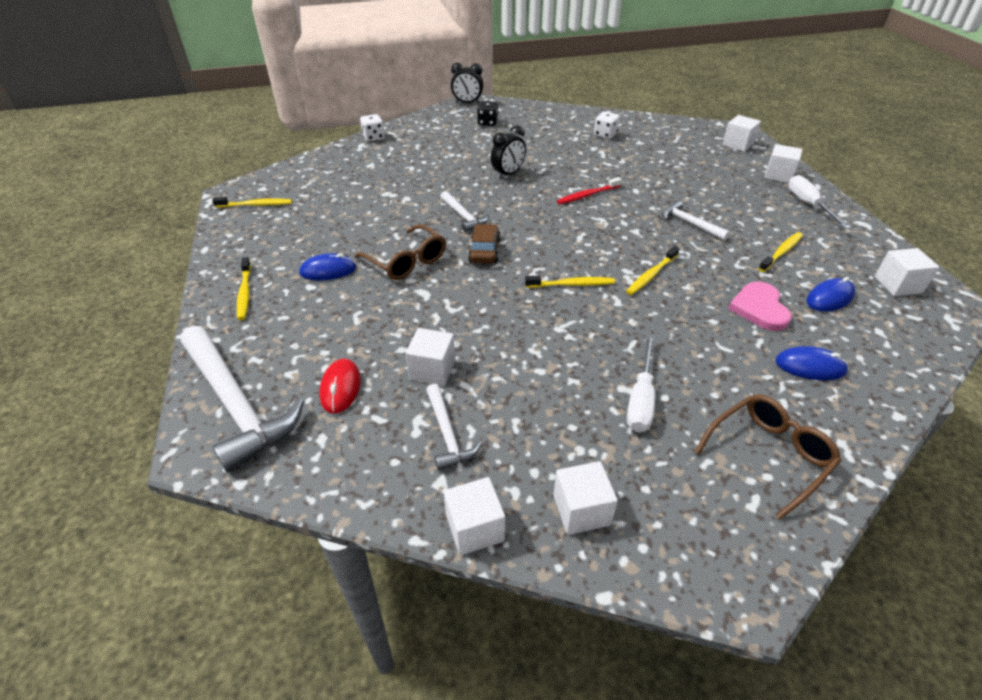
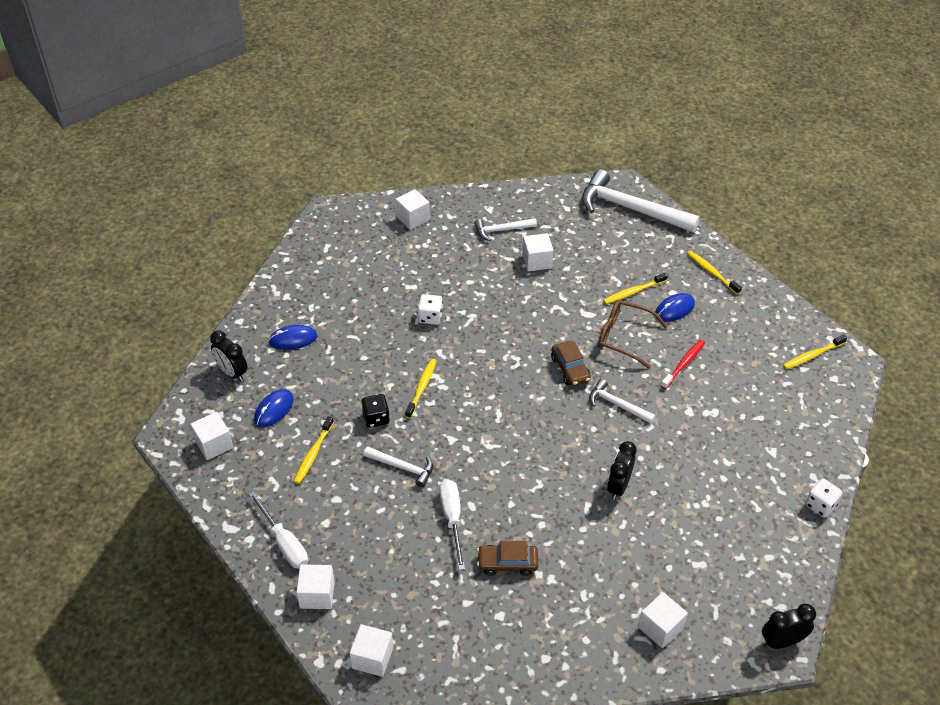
camera: 155 degrees right, 5 degrees up
(340, 388) = (582, 234): red mouse -> none
(447, 434) = (501, 230): white hammer -> white hammer turned 60 degrees counterclockwise
(475, 528) = (460, 197): white cube -> white cube (660, 628)
(488, 123) = (715, 593): black dice -> black dice (376, 418)
(572, 284) = (481, 357): yellow toothbrush -> yellow toothbrush (633, 292)
(587, 195) = (518, 478): red toothbrush -> red toothbrush (684, 364)
(605, 134) = (550, 619): white dice -> white dice (430, 317)
(622, 159) = (507, 563): none -> brown car
(641, 399) = (400, 283): white screwdriver -> white screwdriver (452, 519)
(759, 308) = (330, 380): pink heart -> none
(768, 456) = (320, 272): brown glasses -> none
(893, 349) = (232, 373): none -> black clock

